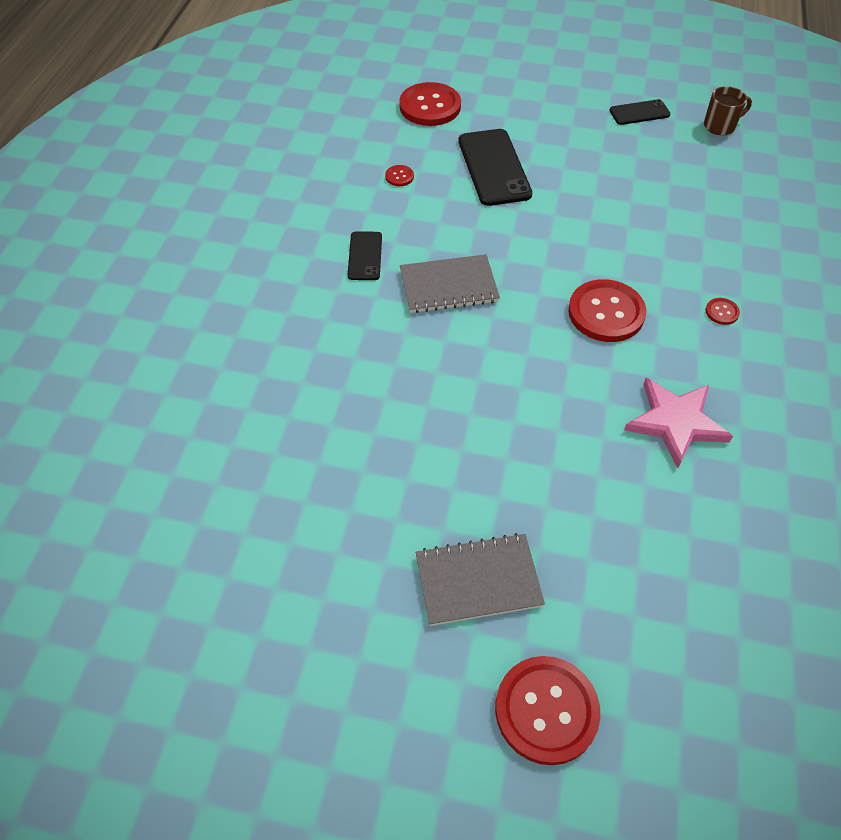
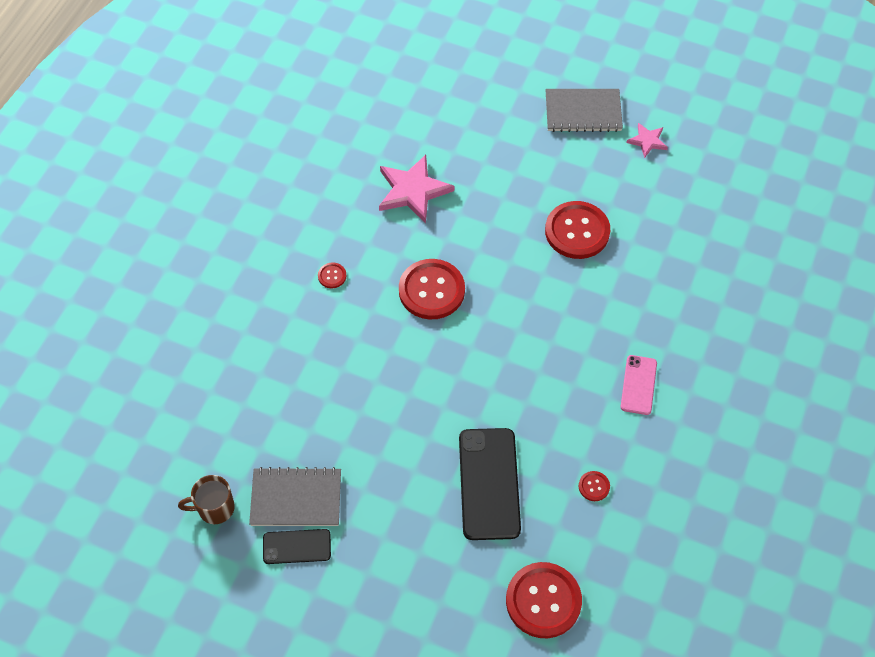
camera: 170 degrees left, 5 degrees up
(365, 256) = (638, 385): black phone -> pink phone
(376, 545) = (647, 141): none -> pink star
(448, 286) = (564, 339): grey notebook -> grey notebook (296, 498)
(546, 710) = (556, 45): red button -> red button (577, 231)

